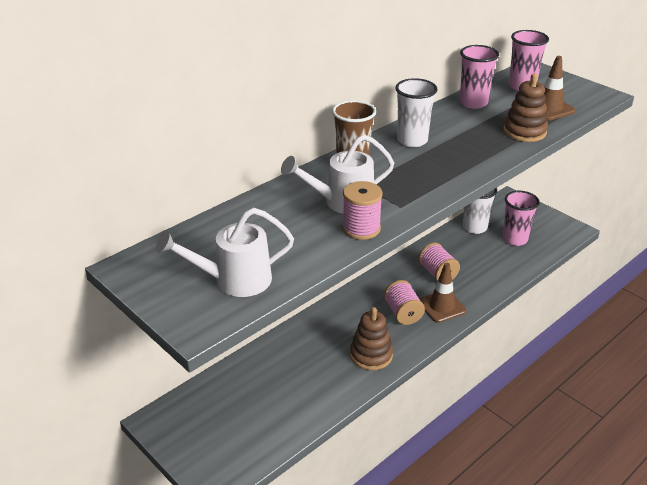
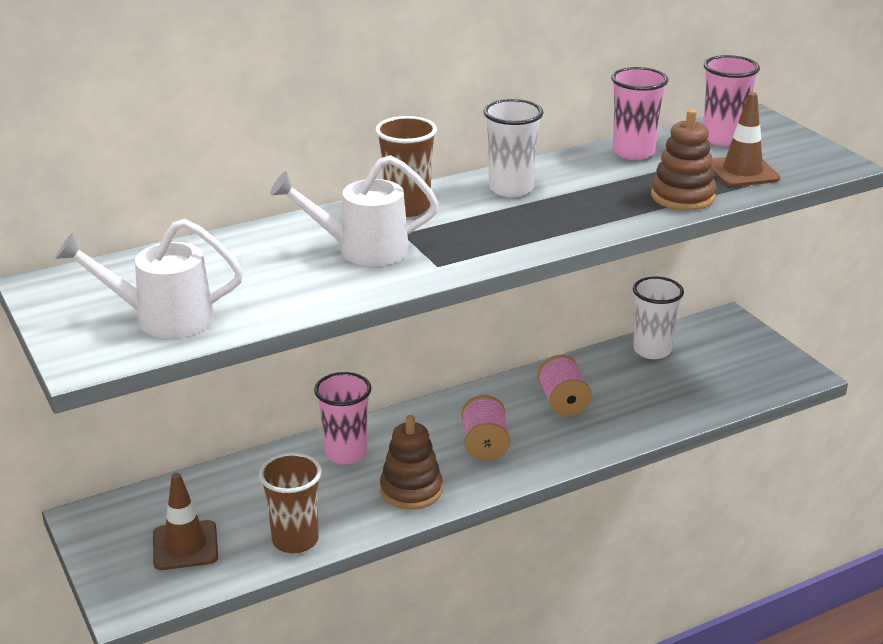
camera: 15 degrees right, 5 degrees down
(311, 408) = (295, 540): none -> brown cup
(361, 229) = (366, 284): pink spool -> none
(442, 306) = (546, 446): brown traffic cone -> brown traffic cone (185, 546)
(515, 239) = (705, 375): pink cup -> pink cup (346, 453)

